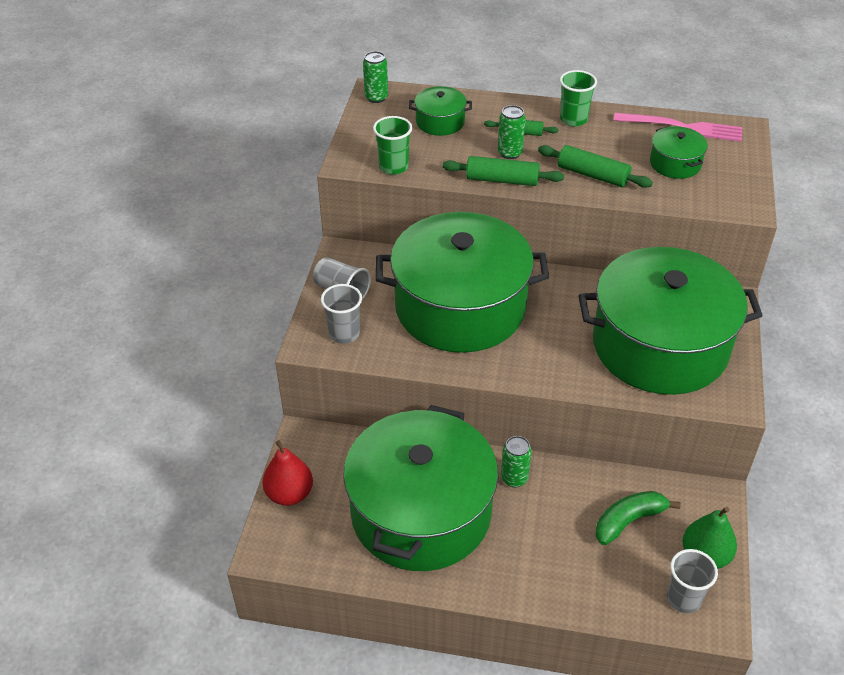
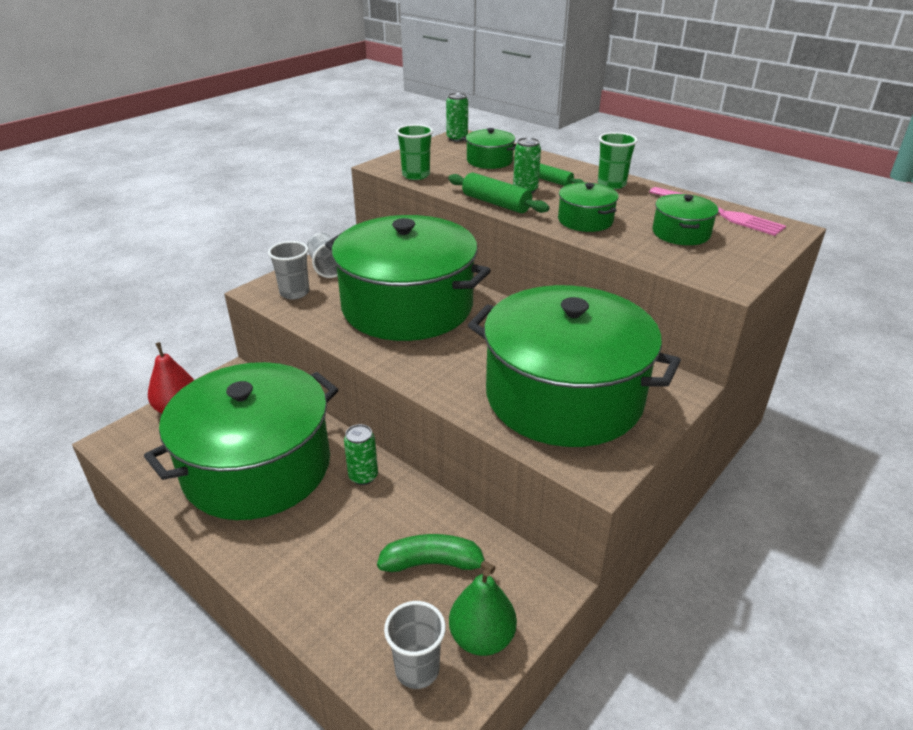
camera: 30 degrees right, 10 degrees down
(592, 175) = (585, 220): green rolling pin -> green pot

